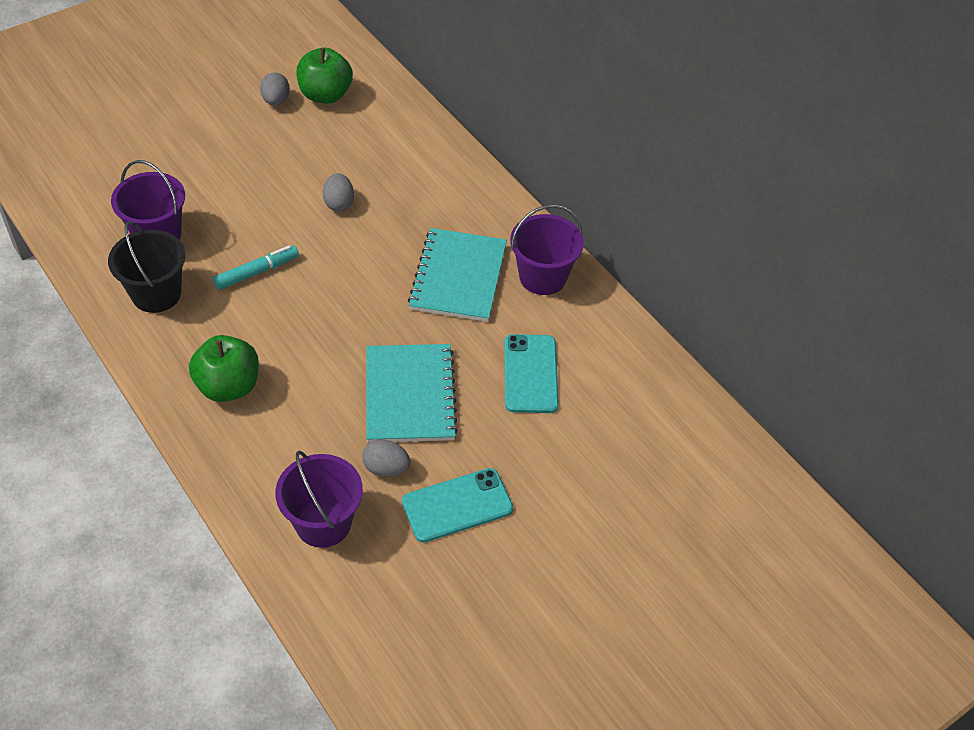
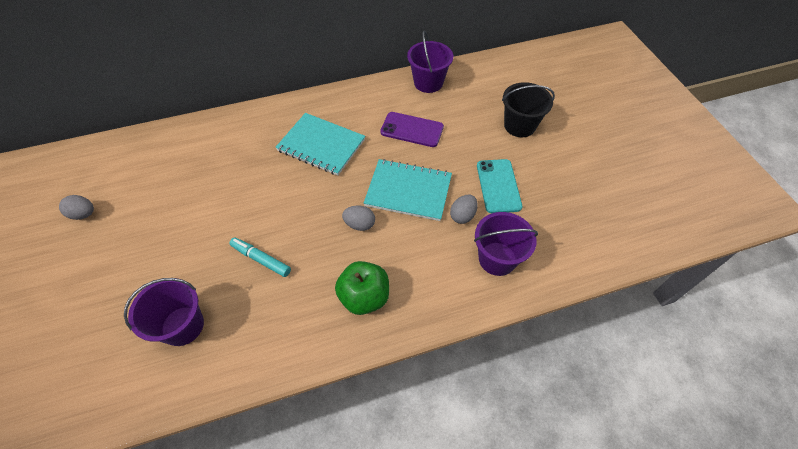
camera: 70 degrees left, 5 degrees up
(156, 294) = (249, 336): black bucket -> black bucket (519, 126)
(257, 272) = (261, 259): turquoise marker -> turquoise marker turned 45 degrees counterclockwise
(325, 95) = (101, 181): green apple -> none
(339, 203) = (219, 195): grey egg -> grey egg (359, 224)
(530, 374) = (412, 130): turquoise phone -> purple phone
(543, 277) = (340, 106): purple bucket -> purple bucket (428, 83)

